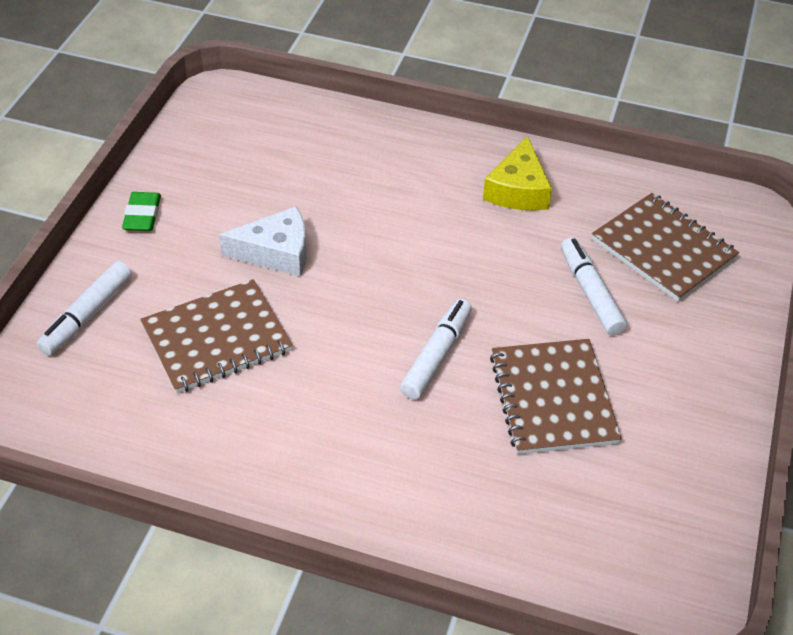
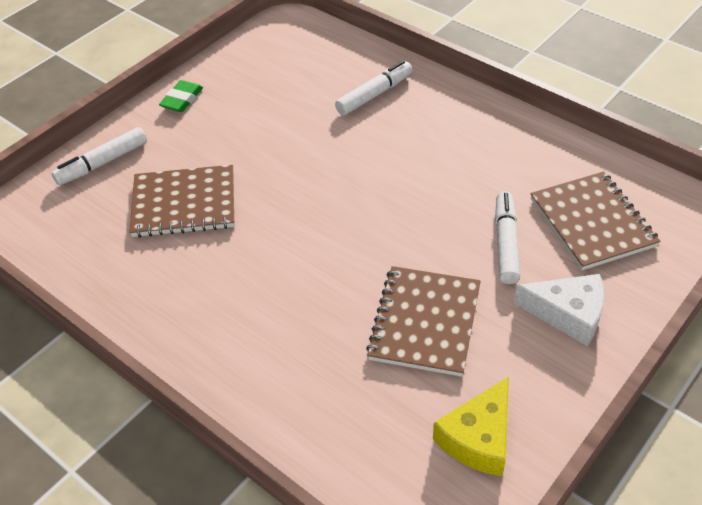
camera: 25 degrees right, 0 degrees up
(276, 252) = (264, 149): white cheese -> white cheese (568, 314)
(436, 355) = (346, 260): white marker -> white marker (374, 94)
(518, 189) = (488, 144): yellow cheese -> yellow cheese (478, 438)

